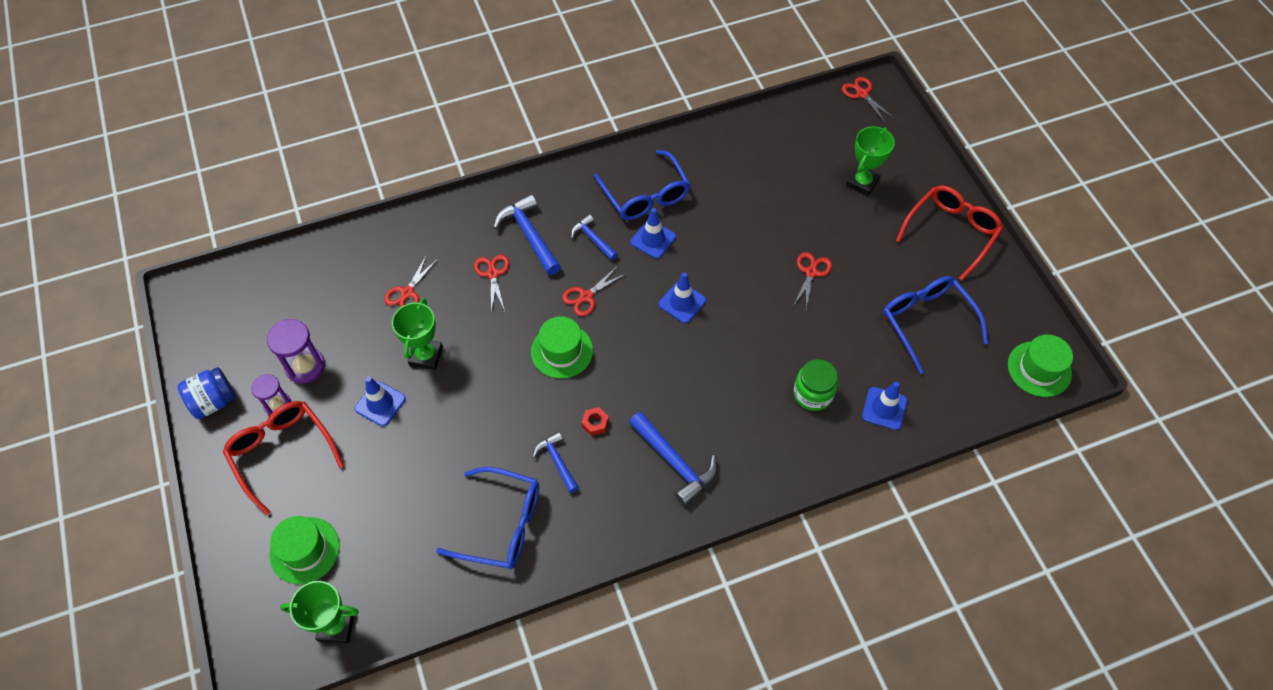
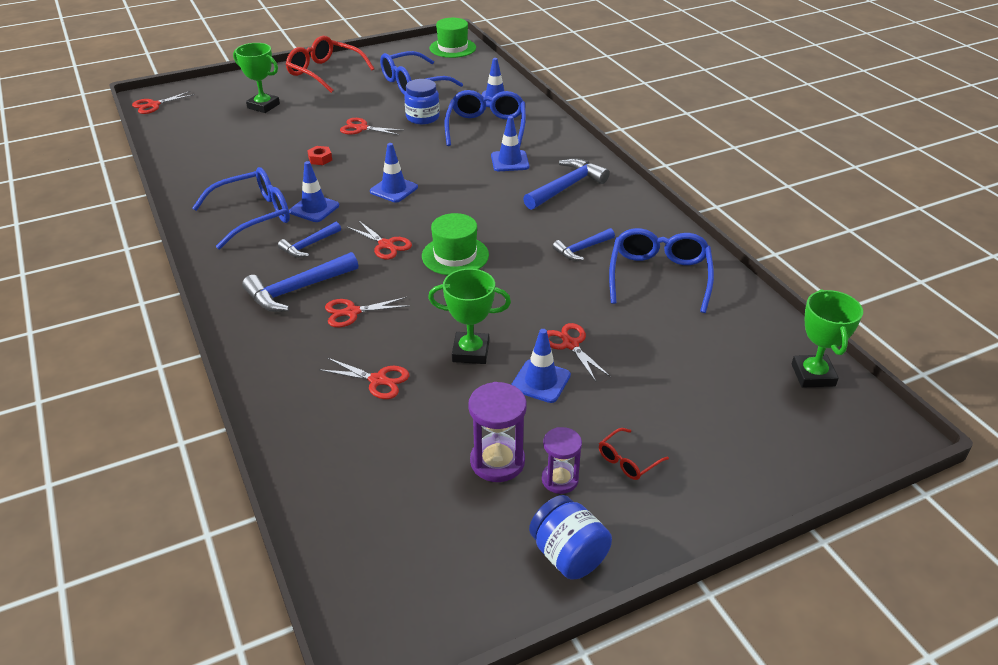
camera: 95 degrees left, 20 degrees down
(282, 453) = (628, 460): red glasses -> red glasses, size x0.47
(304, 550) = (743, 415): green hat -> none
(419, 431) = (570, 344): none -> red scissors
(595, 423) = (536, 230): red nut -> red nut (320, 159)
(733, 412) = (510, 161): none -> blue traffic cone
(813, 394) = (486, 127): green jar -> blue glasses
(837, 330) = (422, 117): none -> blue jar

